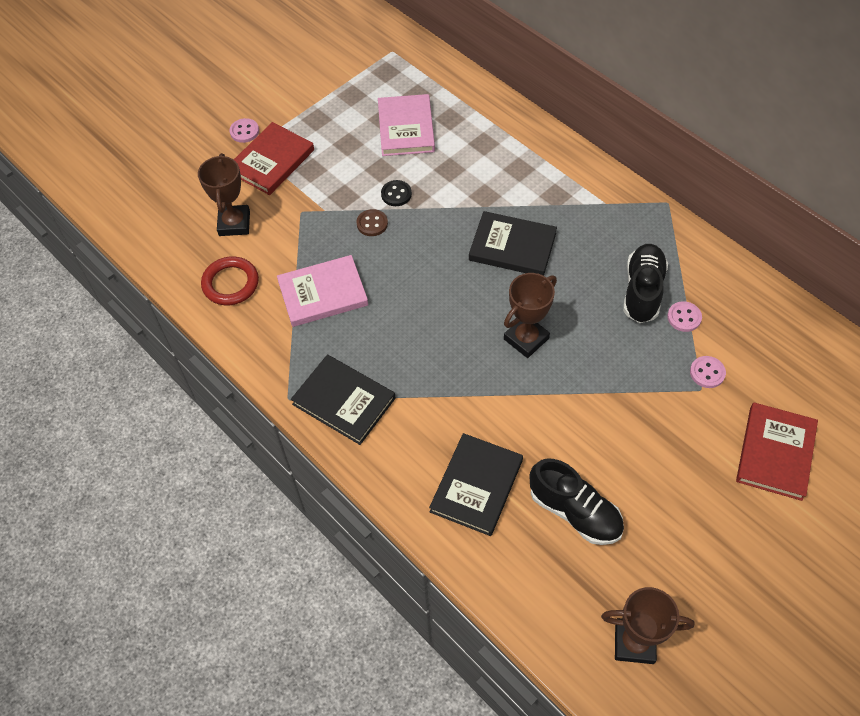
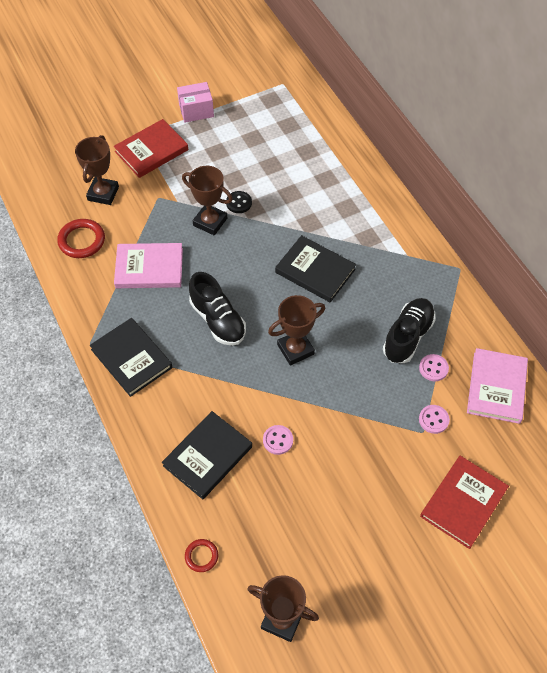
camera: 15 degrees right, 0 degrees up
(244, 131) = (140, 121): pink button -> pink button (278, 440)
(305, 104) = (196, 110): none -> pink box
(372, 224) = (210, 222): brown button -> brown trophy
(406, 128) = (268, 150): pink book -> pink book (496, 387)
(515, 600) = (201, 556): none -> red ring
(575, 512) = (277, 500): black shoe -> black shoe (218, 320)

